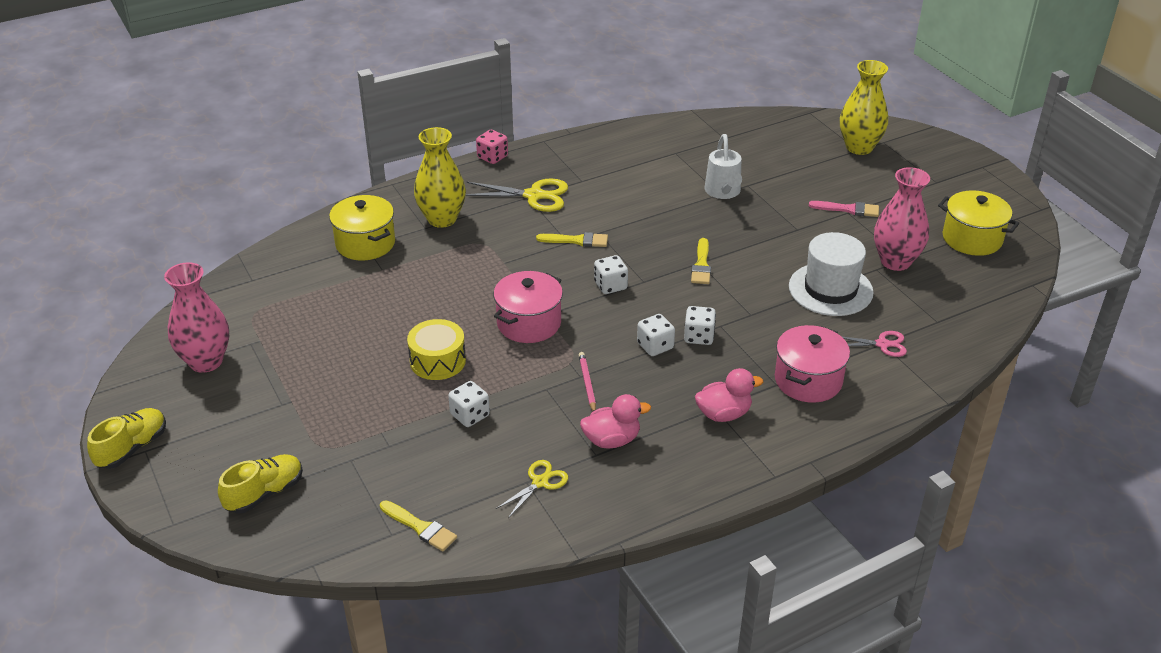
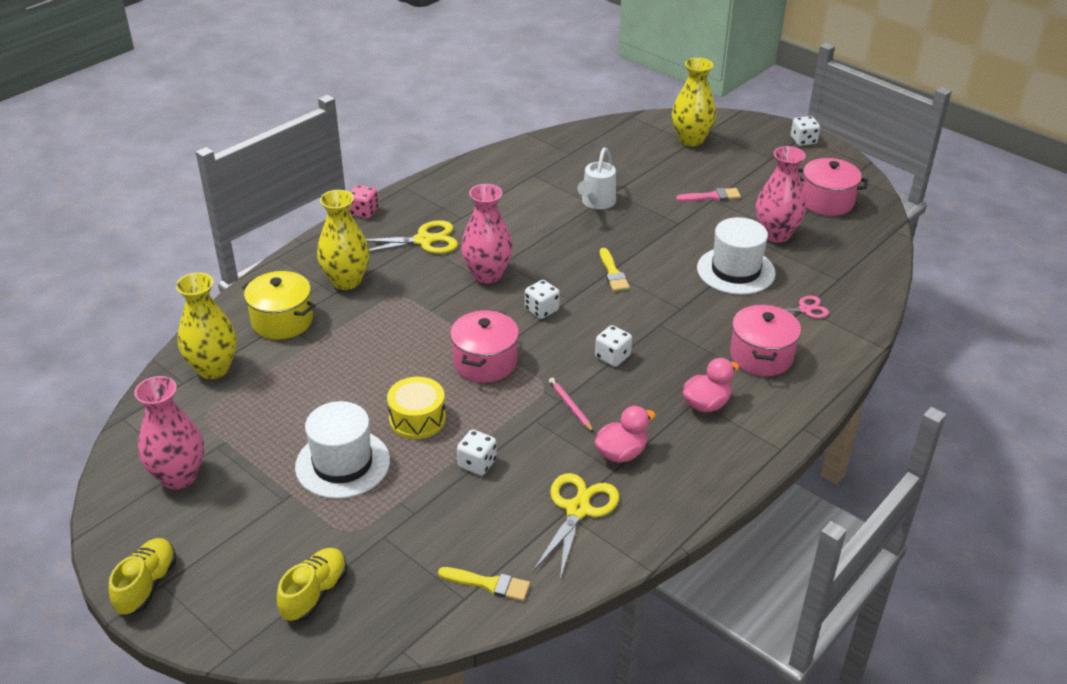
camera: 20 degrees left, 0 degrees up
(284, 273) = (213, 368): none -> yellow vase
(349, 385) = (342, 464): none -> white hat
(540, 482) = (578, 510): yellow scissors -> yellow scissors, size x1.66
(577, 240) = (487, 274): yellow brush -> pink vase
(699, 337) = (646, 339): white dice -> white dice (803, 141)
(723, 193) = (596, 203): white watering can -> white watering can turned 45 degrees clockwise
(972, 239) = (826, 201): yellow pot -> pink pot

